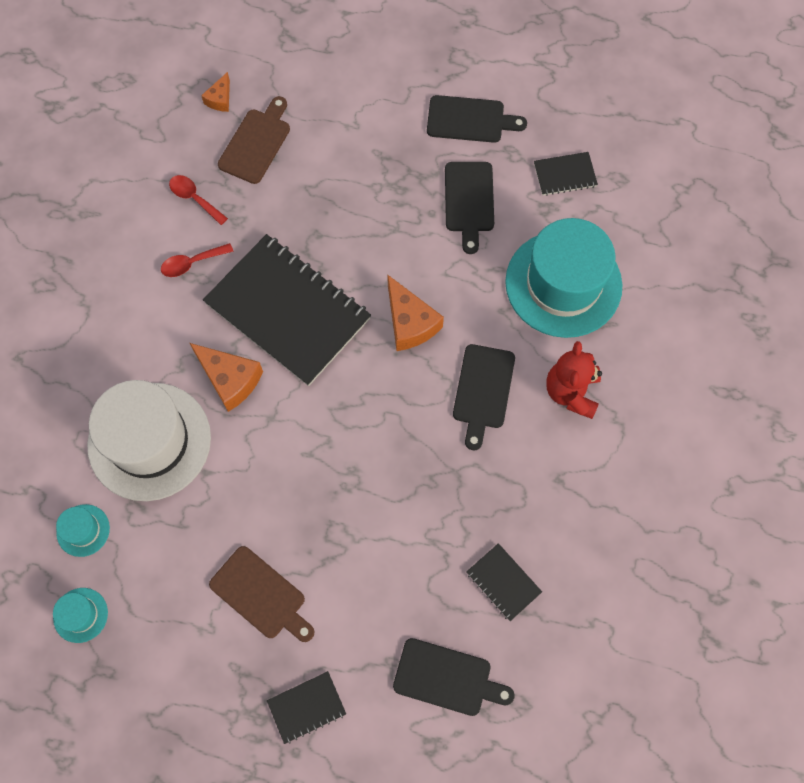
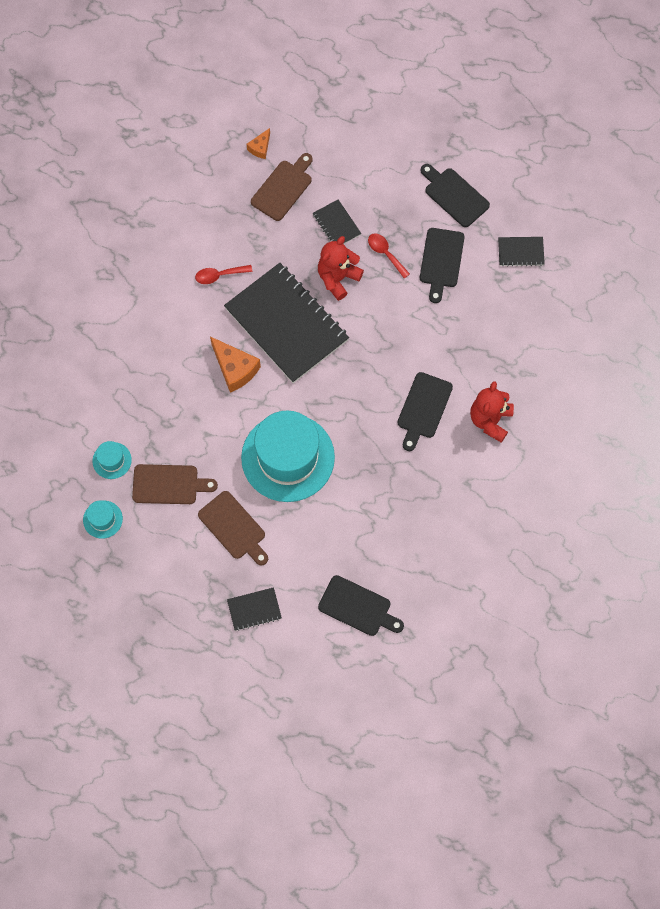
camera: 10 degrees right, 0 degrees up
(149, 441) = (168, 404): white hat -> none
(164, 550) = (169, 484): none -> brown cutting board
(194, 198) = (228, 225): red spoon -> red spoon (385, 253)
(343, 242) = (338, 278): none -> red teddy bear
(409, 323) = (377, 348): orange cheese -> none
(469, 120) = (454, 195): black cutting board -> black cutting board turned 150 degrees counterclockwise
(503, 582) = (411, 548): black notebook -> black notebook (336, 224)
(563, 284) = (501, 337): turquoise hat -> turquoise hat (288, 457)

